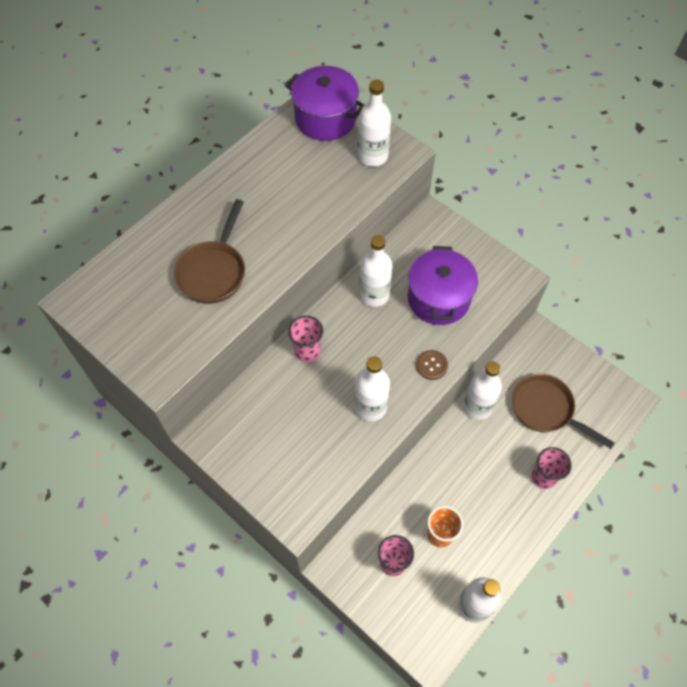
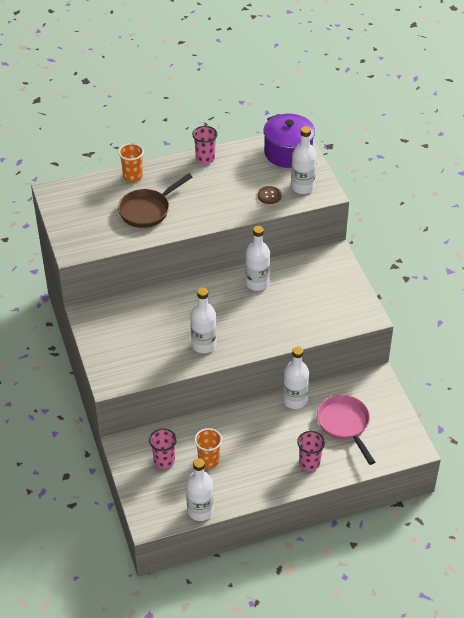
camera: 30 degrees right, 15 degrees down
(163, 232) = (133, 176): none -> orange cup
(307, 351) = (186, 296): pink cup -> pink cup (205, 159)
(431, 365) = (264, 340): brown button -> brown button (269, 196)
(438, 298) = (300, 304): purple pot -> none
(546, 409) = (344, 425): brown pan -> pink pan

